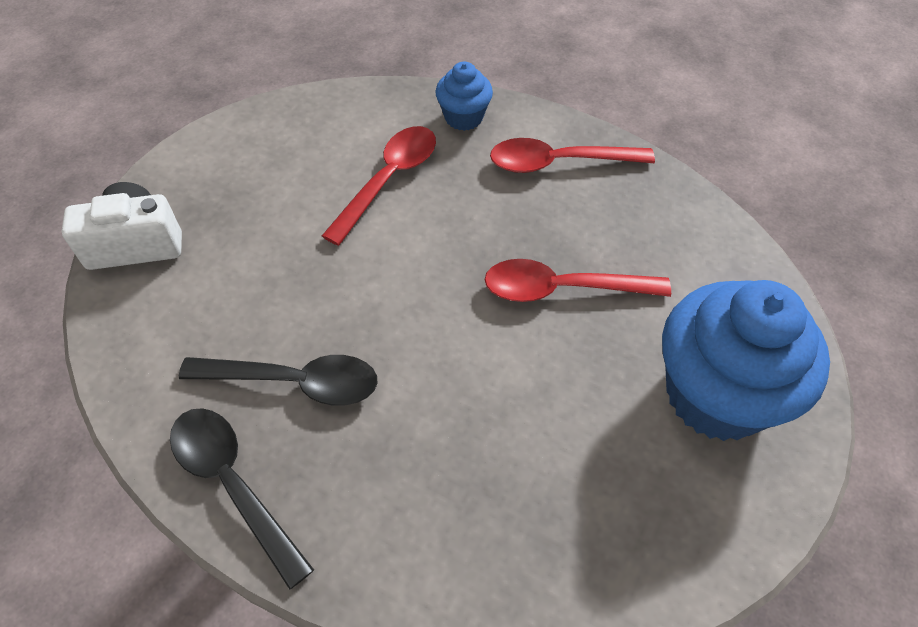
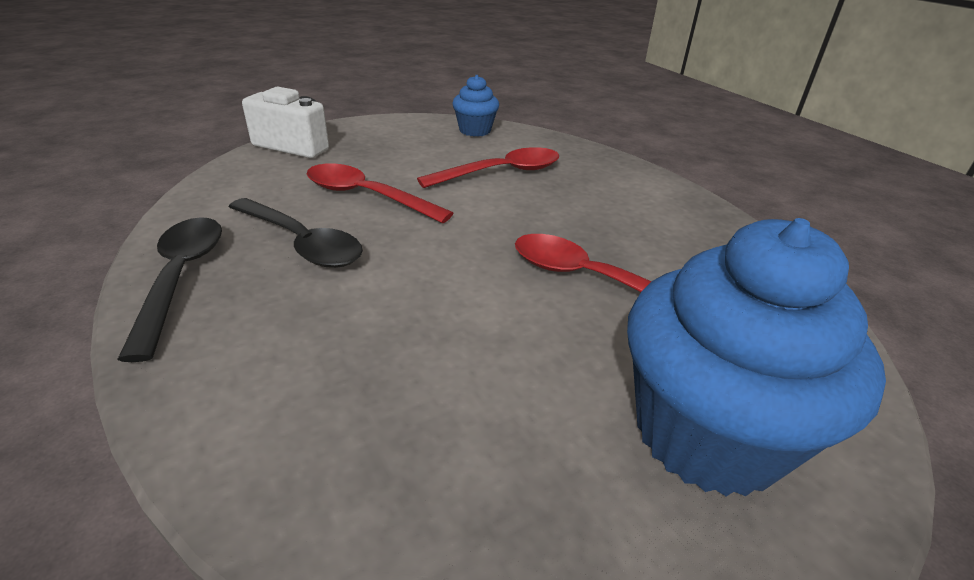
camera: 30 degrees right, 20 degrees down
(463, 117) = (596, 162): blue cupcake -> blue cupcake (475, 130)
(559, 162) = (659, 208): red spoon -> red spoon (367, 196)

